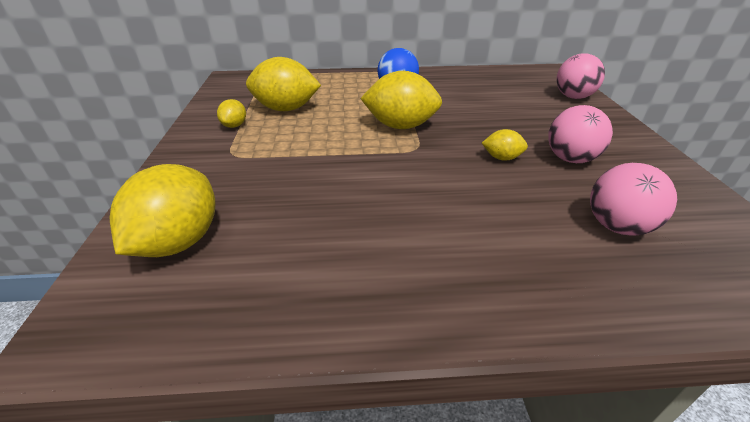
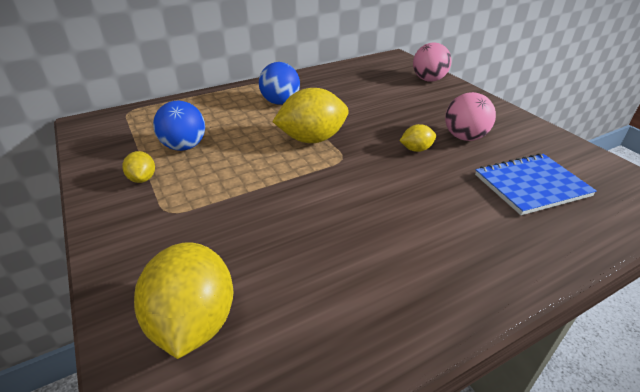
camera: 25 degrees left, 0 degrees up
(286, 109) = (184, 146): yellow lemon -> blue ball
(617, 226) = (531, 185): pink ball -> blue notebook

